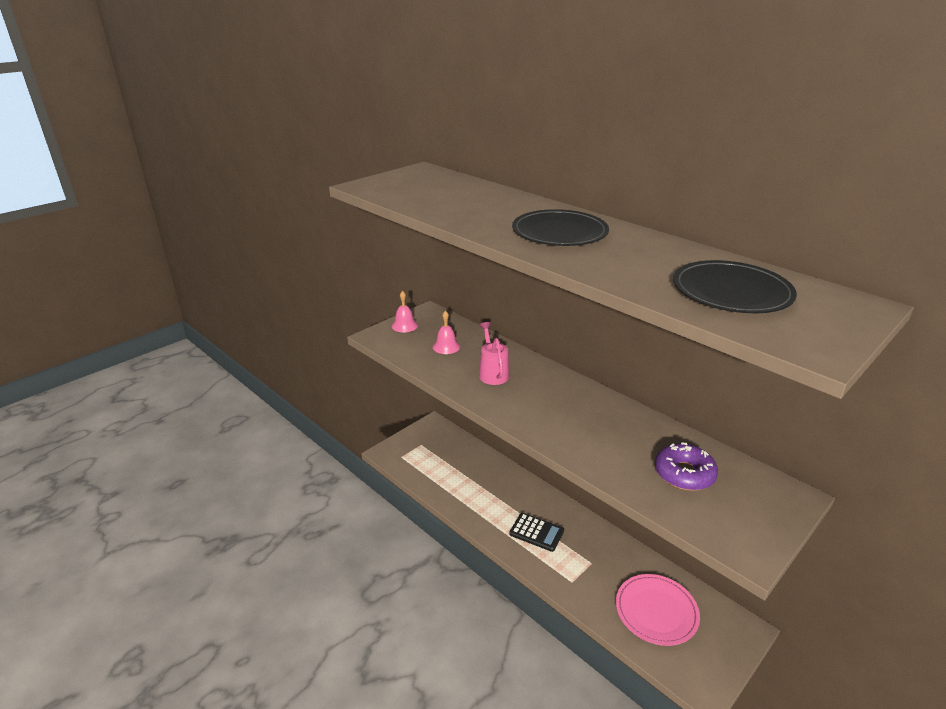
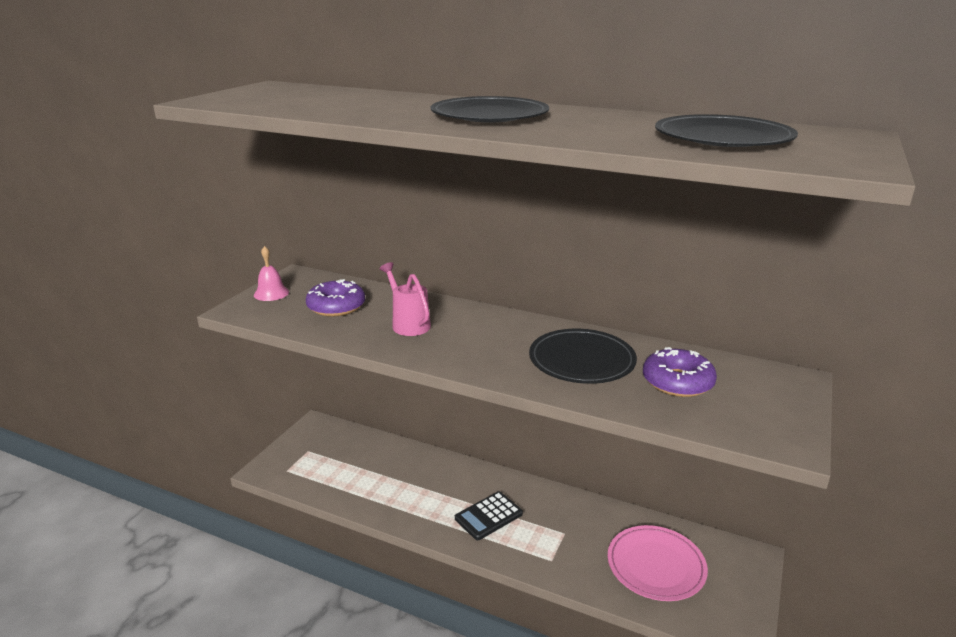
camera: 20 degrees left, 5 degrees down
(446, 346) = (336, 306): pink bell -> purple donut
(536, 532) = (488, 516): black calculator -> black calculator turned 135 degrees clockwise
(613, 435) = (582, 360): none -> black plate

